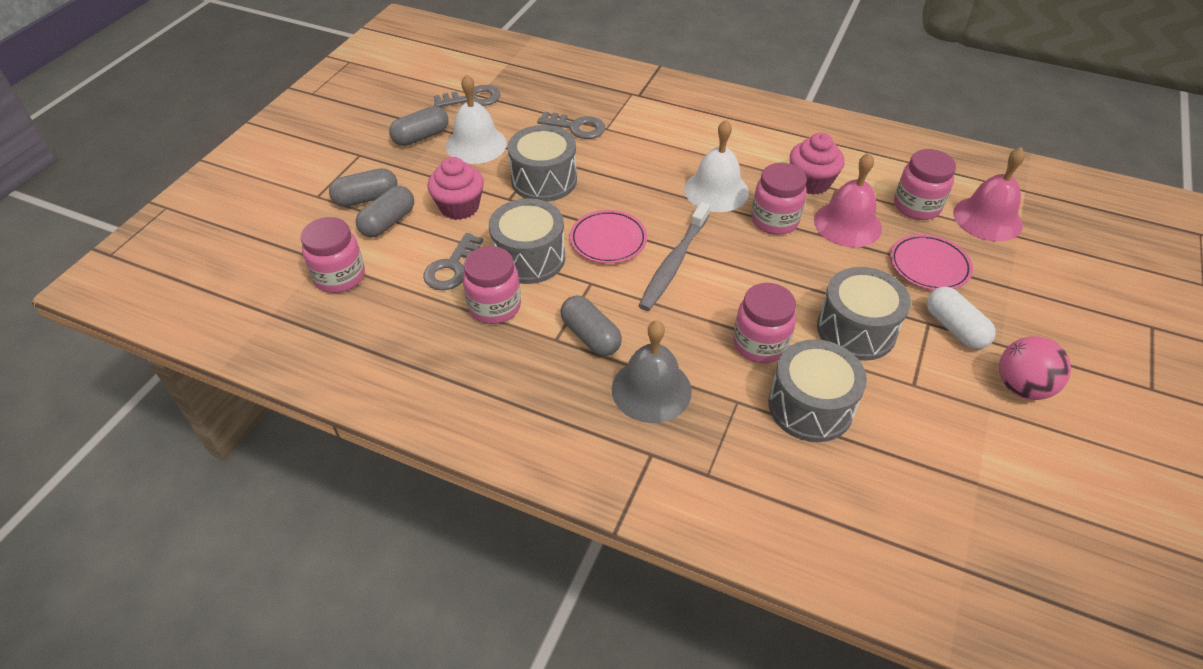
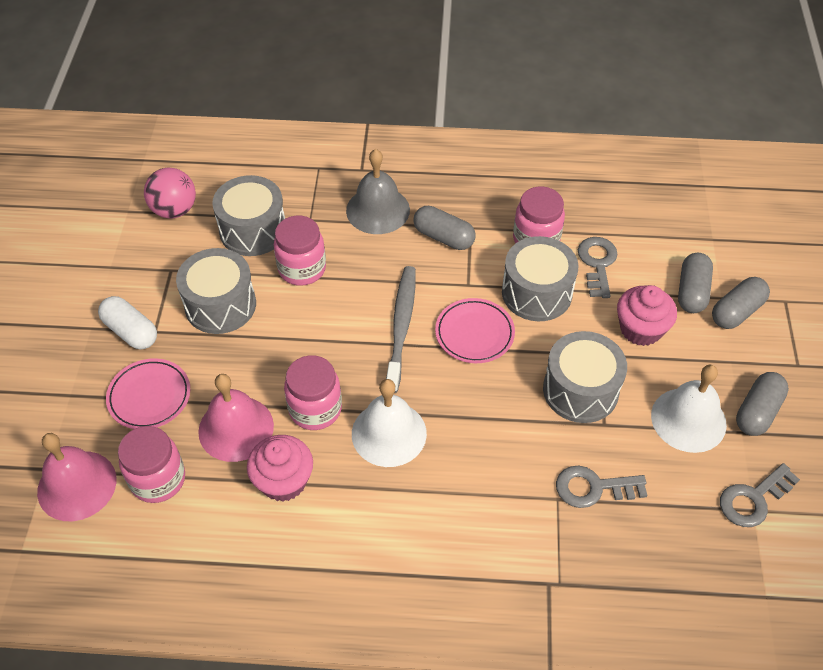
camera: 160 degrees right, 5 degrees up
(340, 277) = (683, 228): pink jar -> none
(1022, 387) = (80, 292): pink ball -> pink ball (174, 210)

